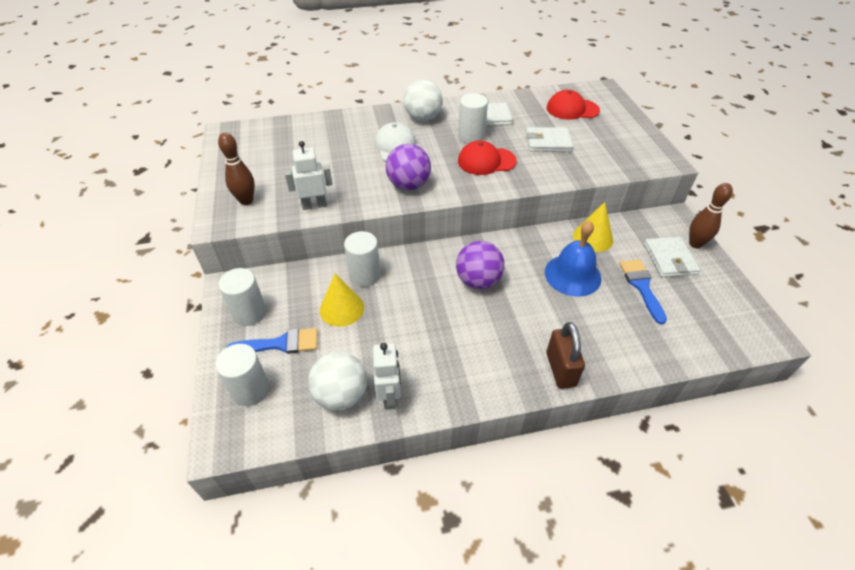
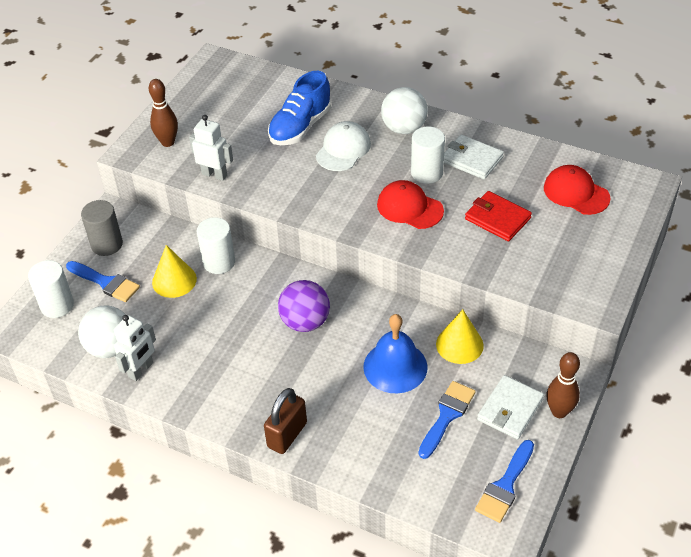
camera: 40 degrees right, 0 degrees up
(249, 313) = (107, 244): white cylinder -> grey cylinder
(347, 146) = (300, 127): none -> blue shoe
(408, 185) = (311, 196): purple ball -> none
(548, 142) = (497, 218): white wallet -> red wallet
(728, 308) = (505, 485): none -> blue brush

